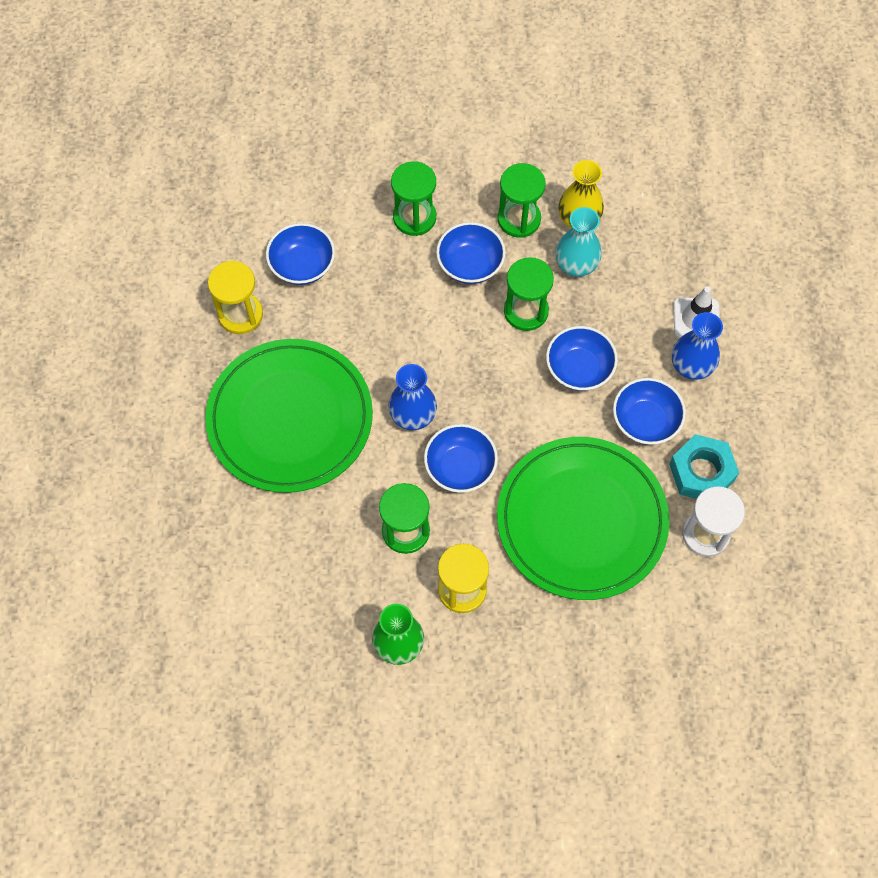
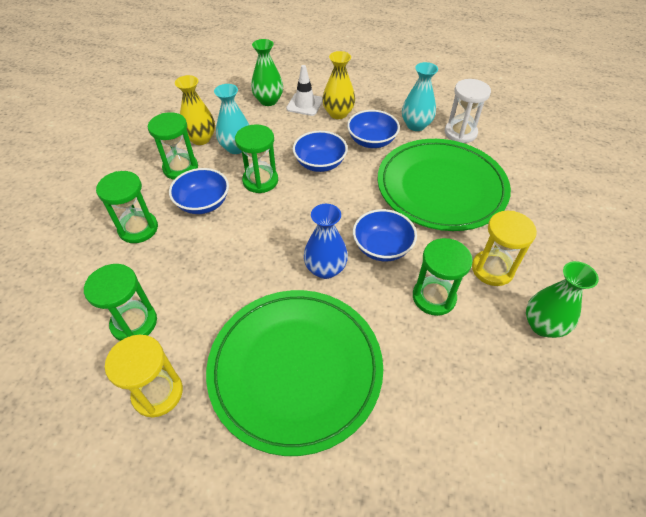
camera: 75 degrees left, 15 degrees down
(302, 265) = (134, 323): blue bowl -> green hourglass
(687, 271) = (268, 101): none -> green vase
(691, 366) = (338, 113): blue vase -> yellow vase
(701, 472) = (416, 125): turquoise nut -> turquoise vase

